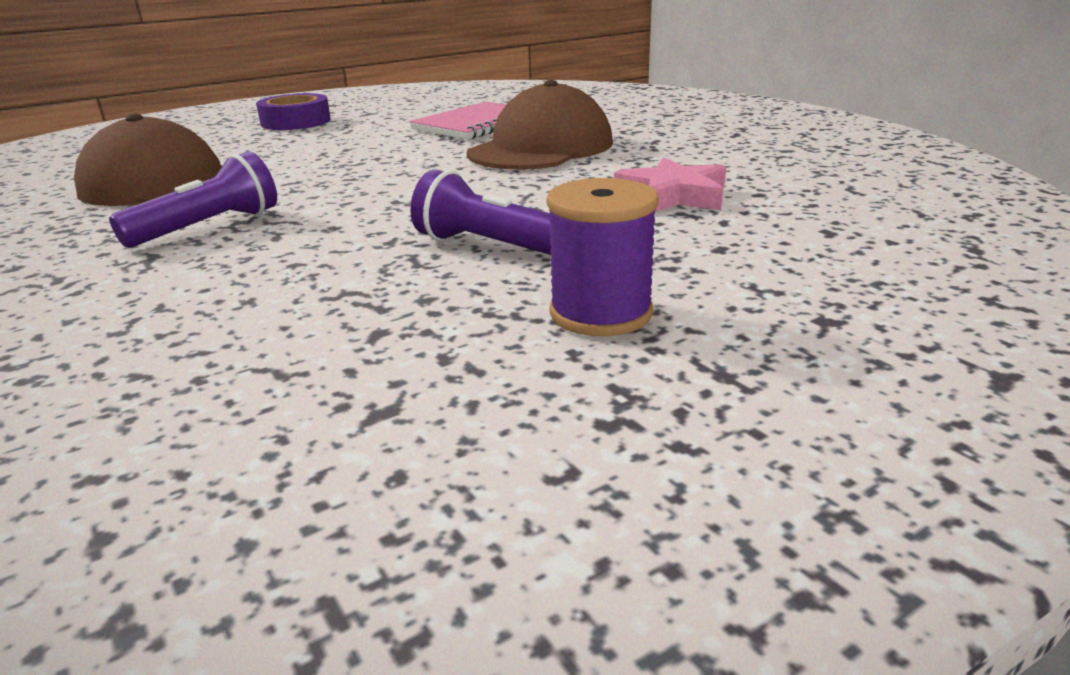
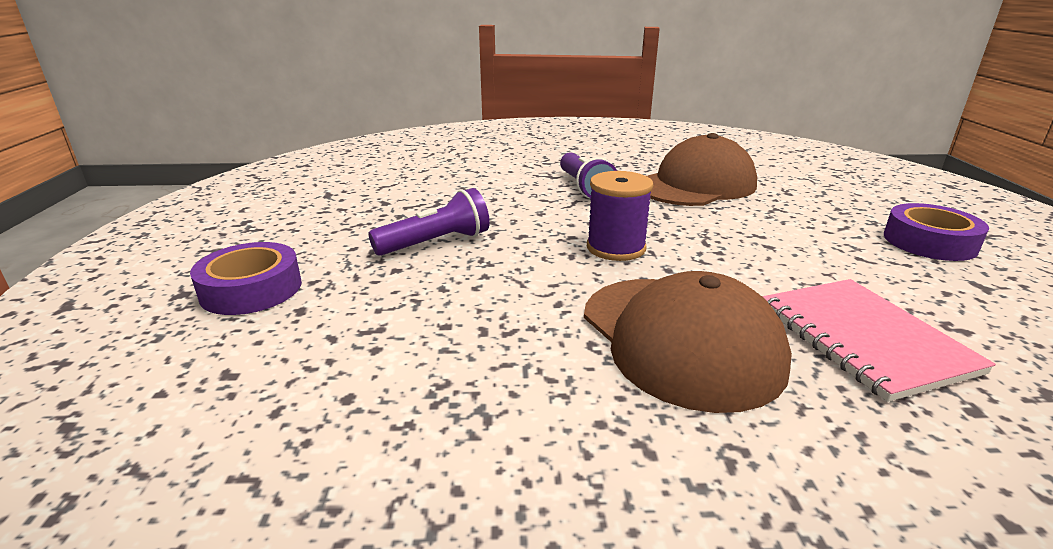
camera: 120 degrees right, 0 degrees up
(601, 313) = (309, 244): purple spool -> purple spool (616, 248)
(673, 196) = (418, 343): pink star -> none
(742, 286) = (251, 289): none -> purple tape

